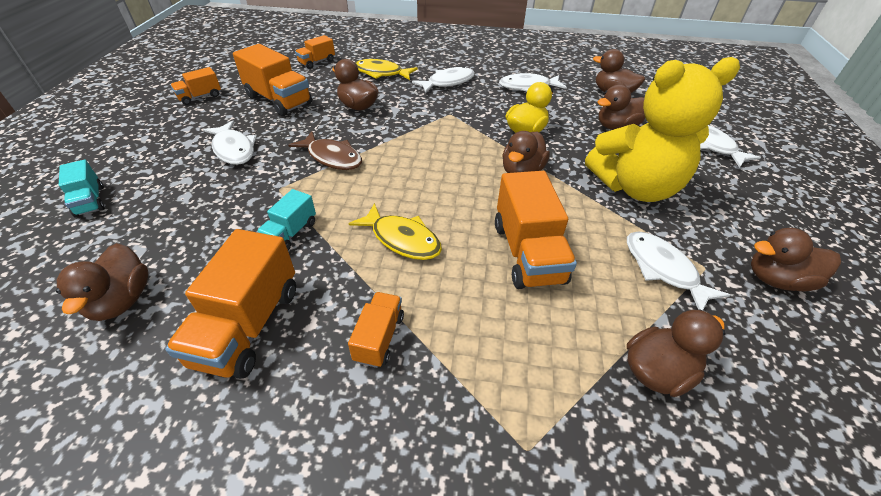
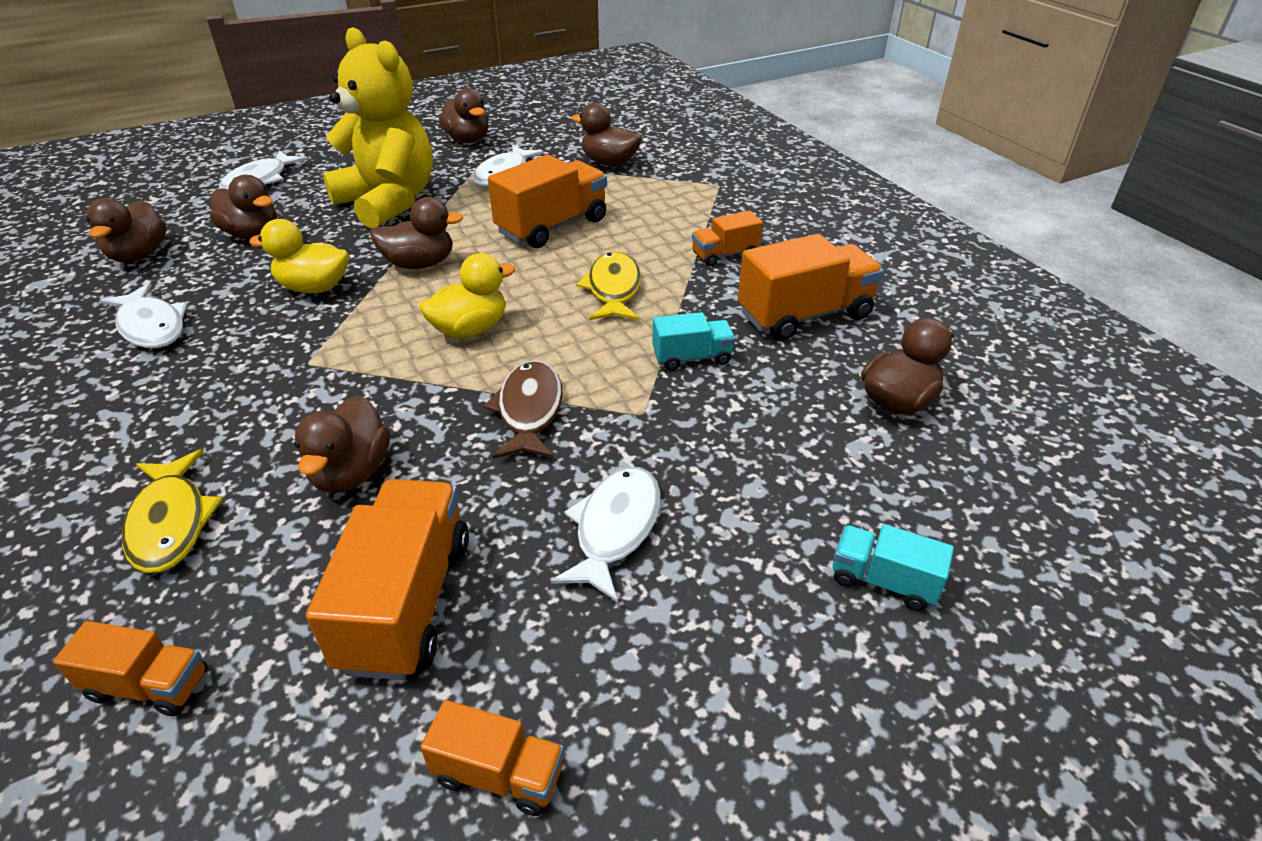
camera: 125 degrees left, 5 degrees down
(90, 201) = (883, 581): turquoise truck -> turquoise truck turned 90 degrees counterclockwise
(424, 165) = (470, 329): none -> yellow duck
(448, 82) = (175, 413): white fish -> none

